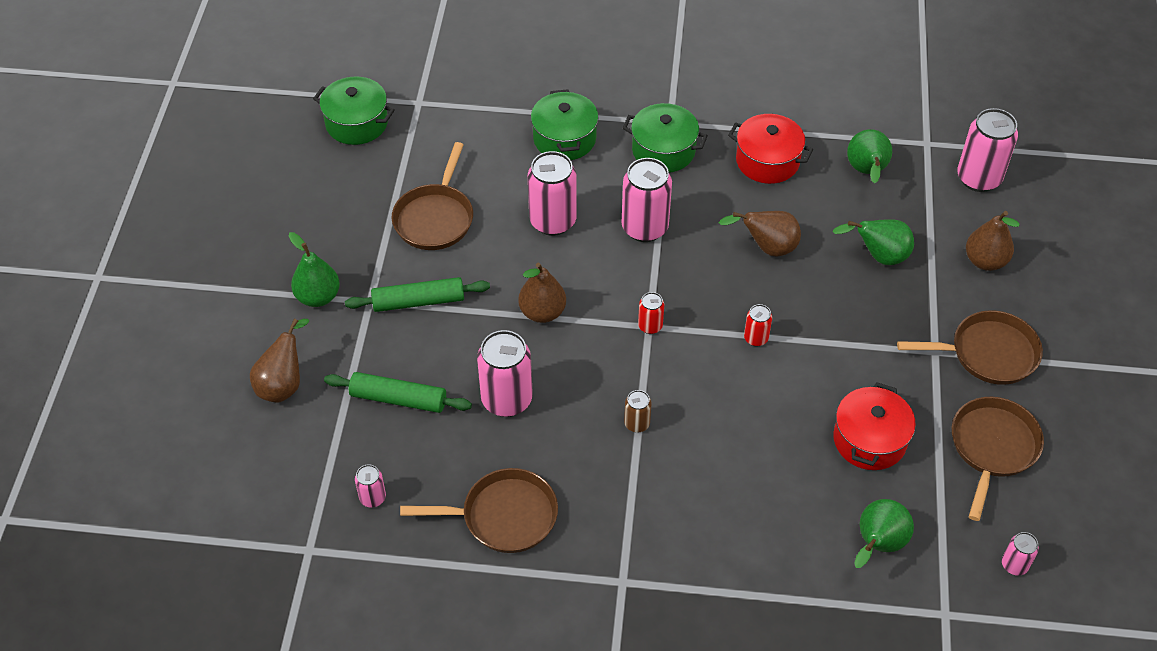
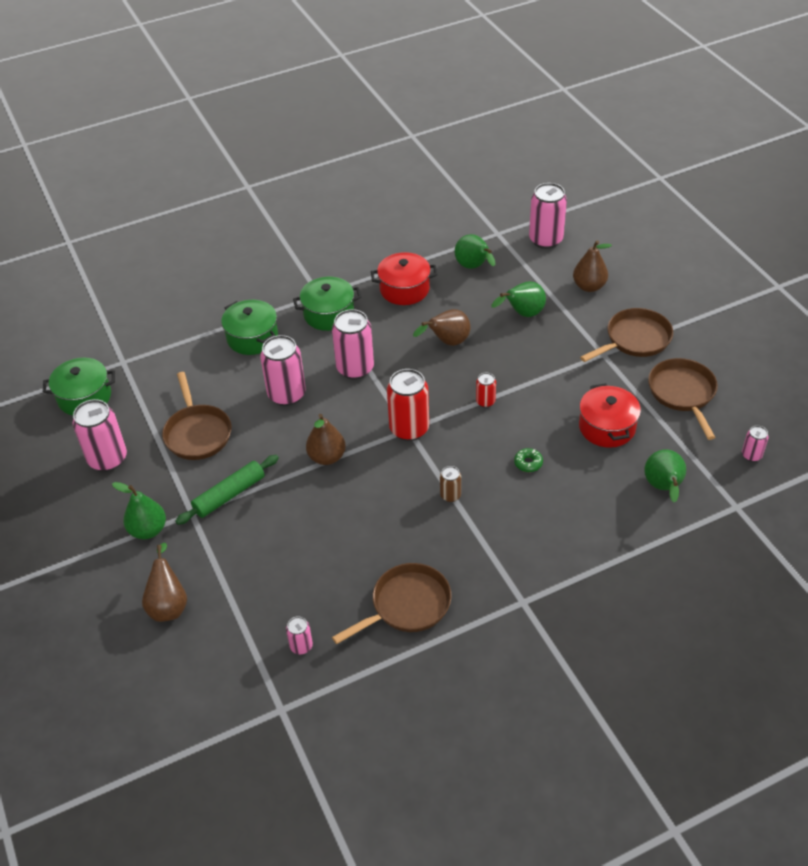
camera: 30 degrees left, 5 degrees down
(398, 399) = (267, 568): green rolling pin -> none
(507, 400) = (347, 527): pink can -> pink can (108, 459)
(650, 326) = (409, 429): red can -> red can, size x2.01
(748, 433) = (528, 463): none -> green donut

